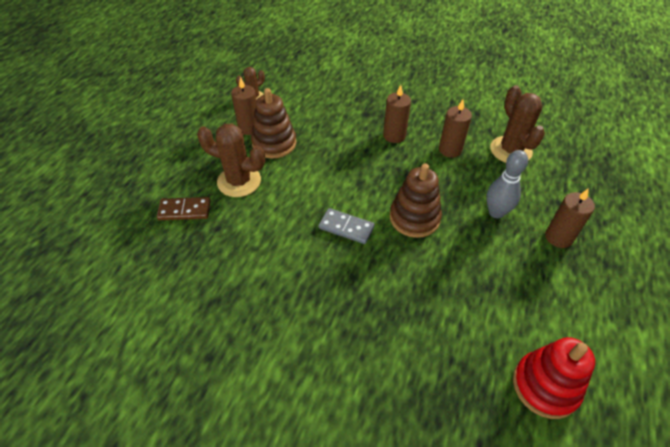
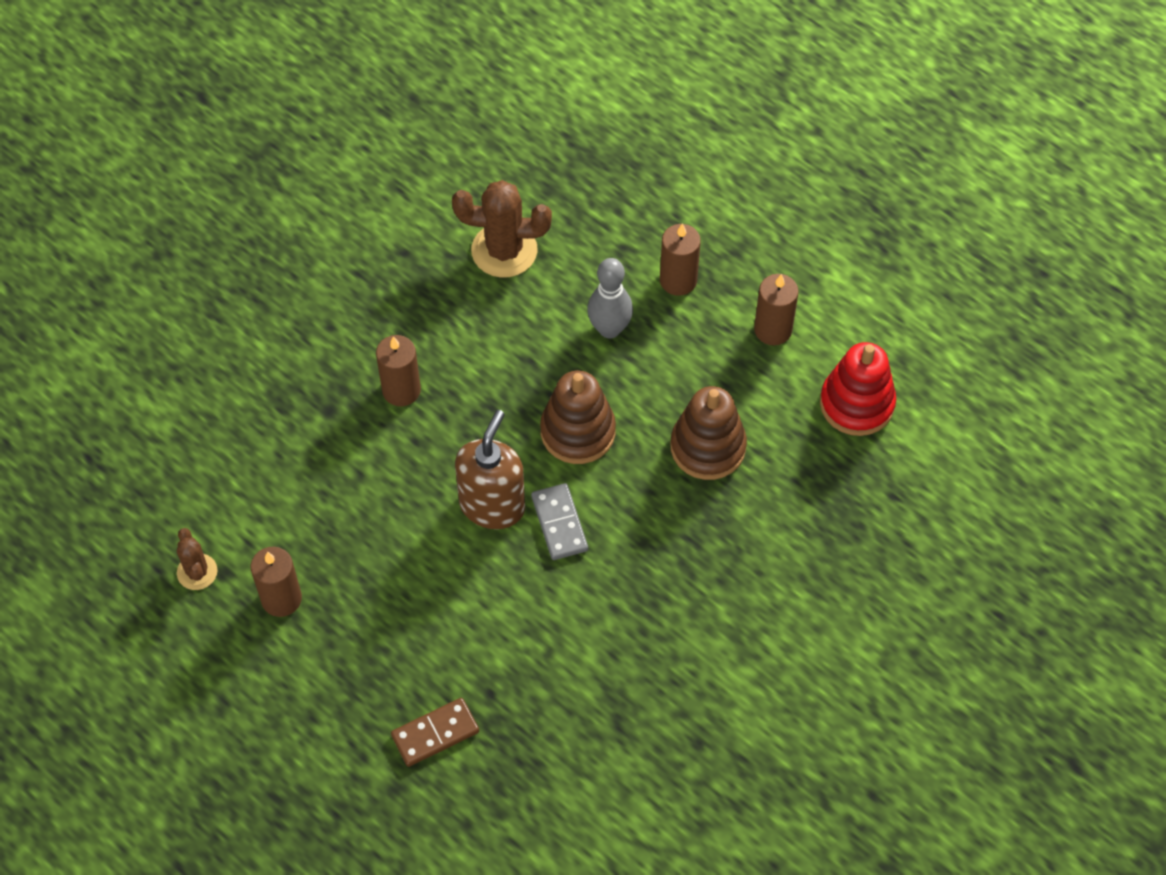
camera: 70 degrees left, 10 degrees up
(184, 210) = (435, 734): brown domino -> brown domino turned 45 degrees clockwise
(239, 181) = (405, 643): brown cactus -> none
(274, 143) = (339, 570): brown stacking toy -> brown stacking toy (708, 447)
(343, 193) = (492, 505): none -> brown soap dispenser
(346, 227) = (559, 523): grey domino -> grey domino turned 60 degrees counterclockwise
(450, 150) = (467, 328): brown candle -> brown candle (773, 329)

